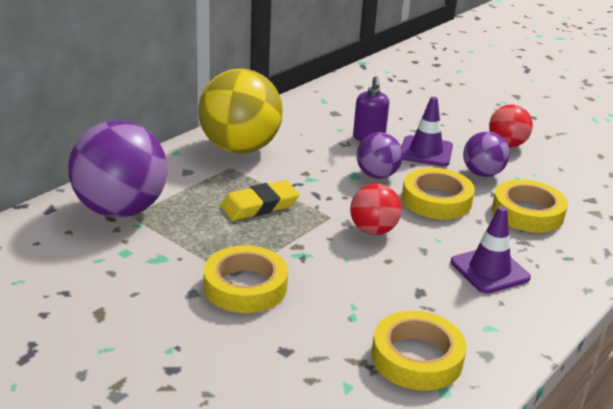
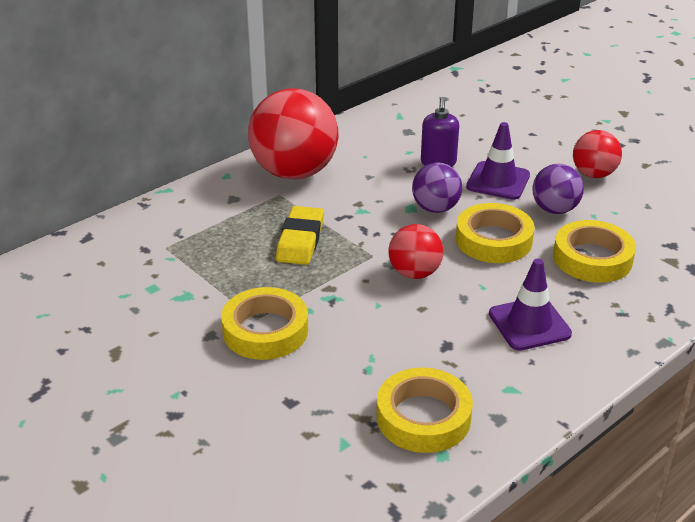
camera: 10 degrees right, 5 degrees up
(121, 210) = (157, 240): purple ball -> none
(240, 148) = (294, 172): yellow ball -> red ball
(259, 205) = (300, 240): yellow eraser -> yellow eraser turned 60 degrees counterclockwise

